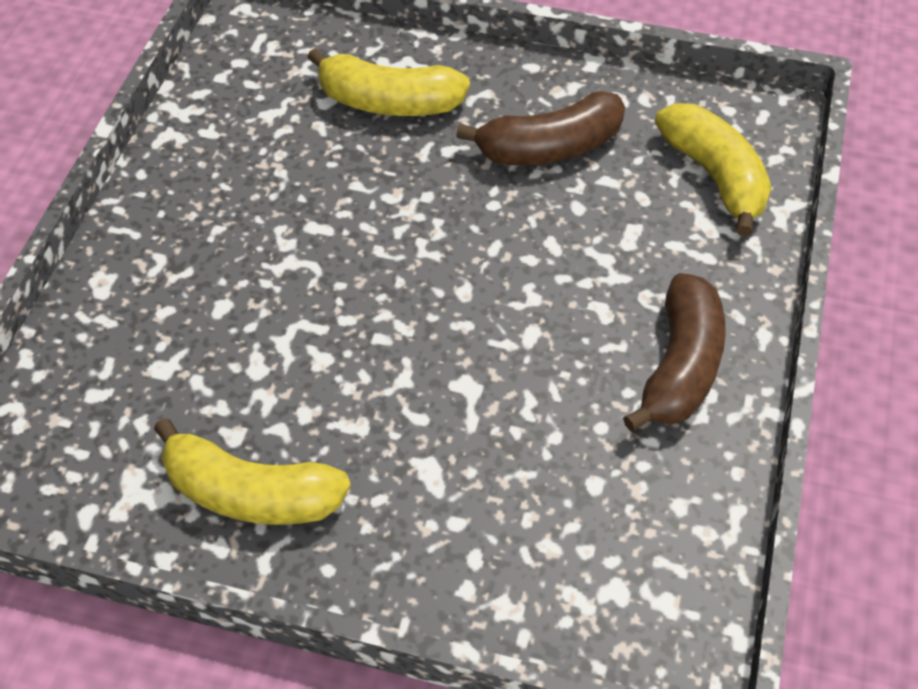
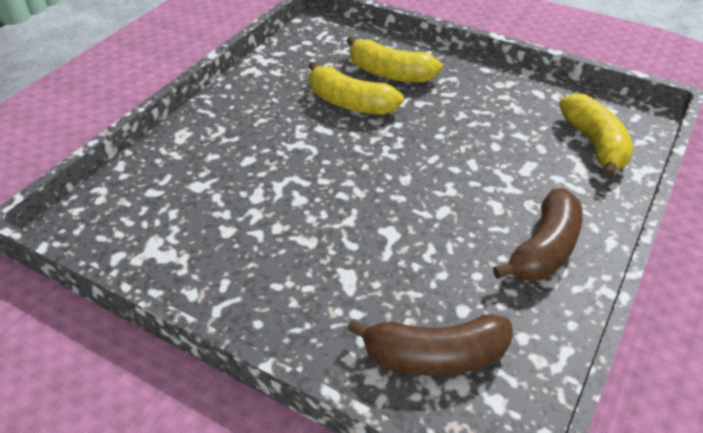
camera: 15 degrees right, 10 degrees down
(251, 493) = (225, 266): yellow banana -> yellow banana (350, 103)
(550, 147) = (485, 111): brown banana -> brown banana (435, 356)

